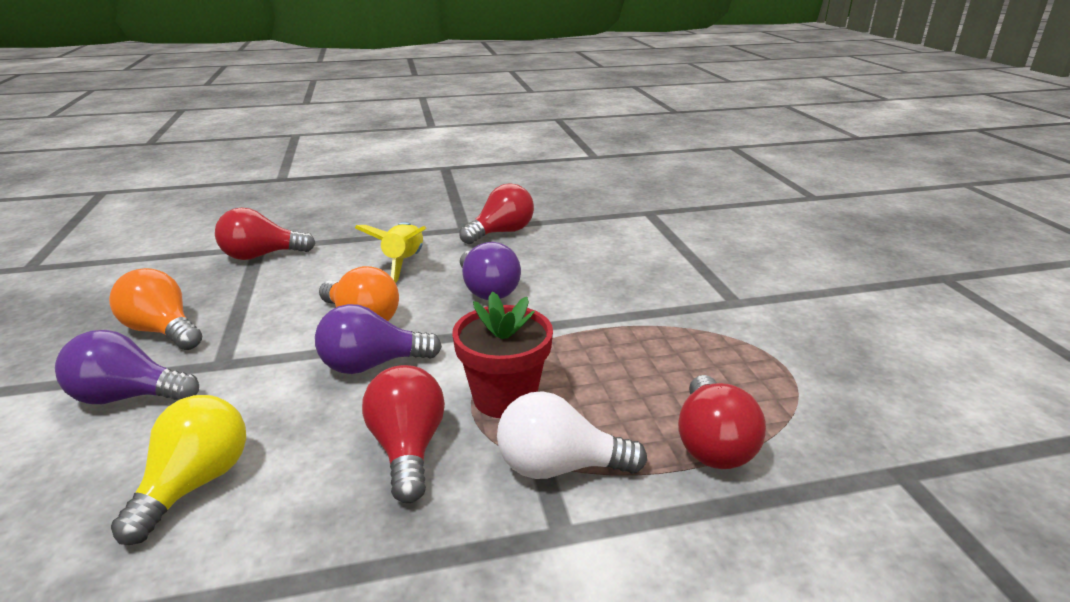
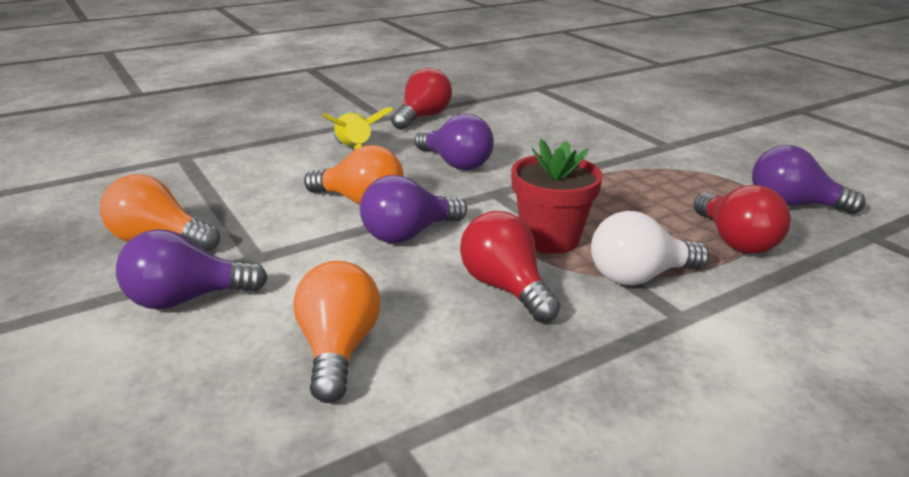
camera: 20 degrees left, 0 degrees up
(195, 484) = (338, 350): yellow light bulb -> orange light bulb
(261, 256) = (195, 164): red light bulb -> none
(827, 408) = (792, 205): none -> purple light bulb

